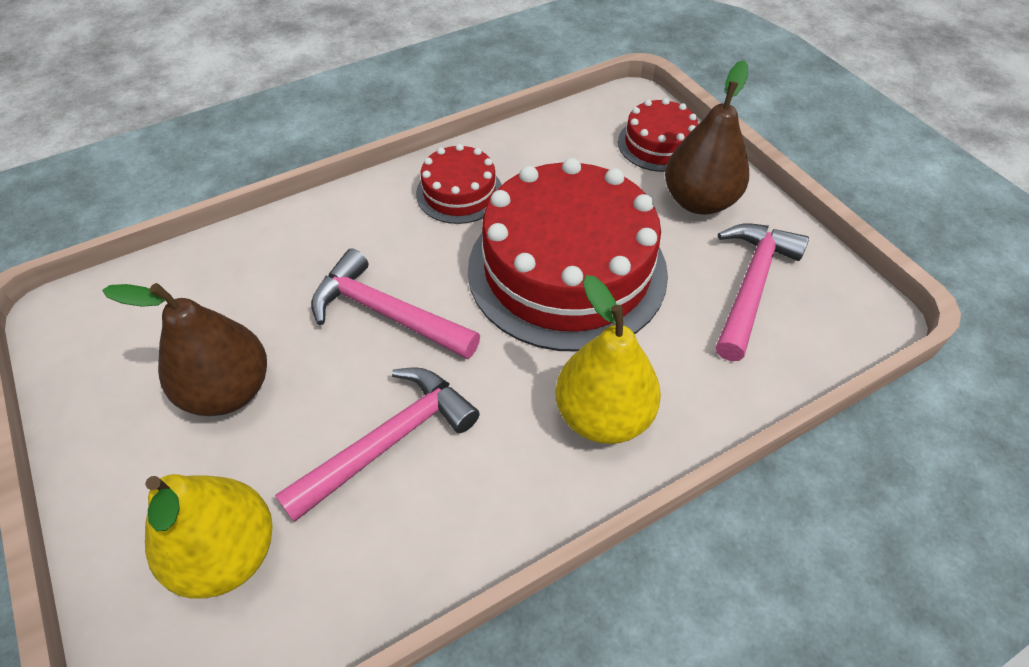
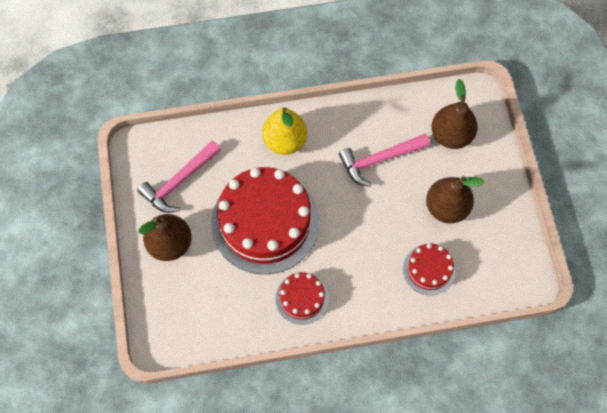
camera: 160 degrees left, 15 degrees up
(227, 554) = (451, 135): yellow pear -> brown pear
(386, 313) = (365, 226): pink hammer -> none
(658, 144) = (166, 298): red cake -> red cake (429, 269)

